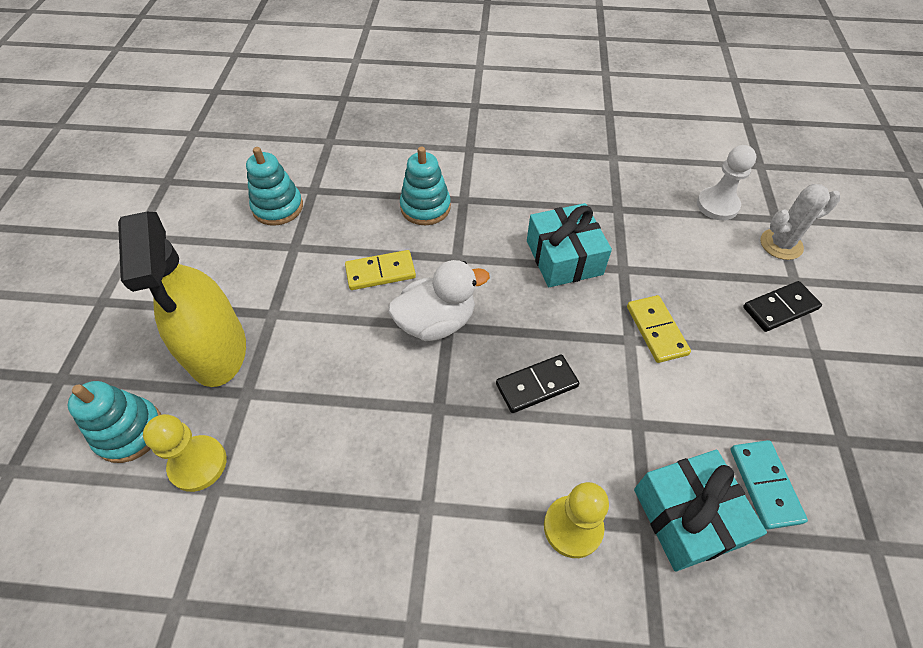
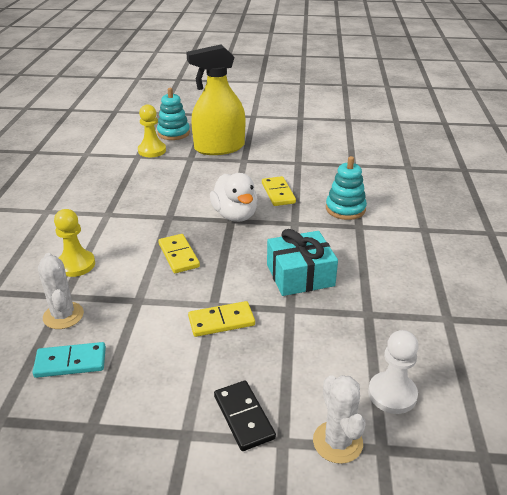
camera: 90 degrees right, 20 degrees down
(278, 207) = (332, 154): turquoise stacking toy -> none
(537, 385) = (178, 255): black domino -> yellow domino
(687, 516) = (63, 316): turquoise gift -> white cactus

